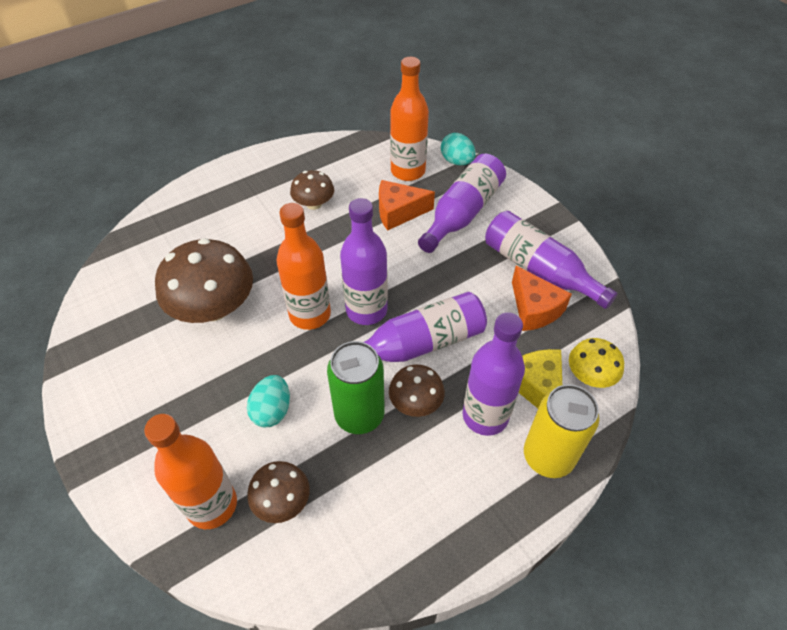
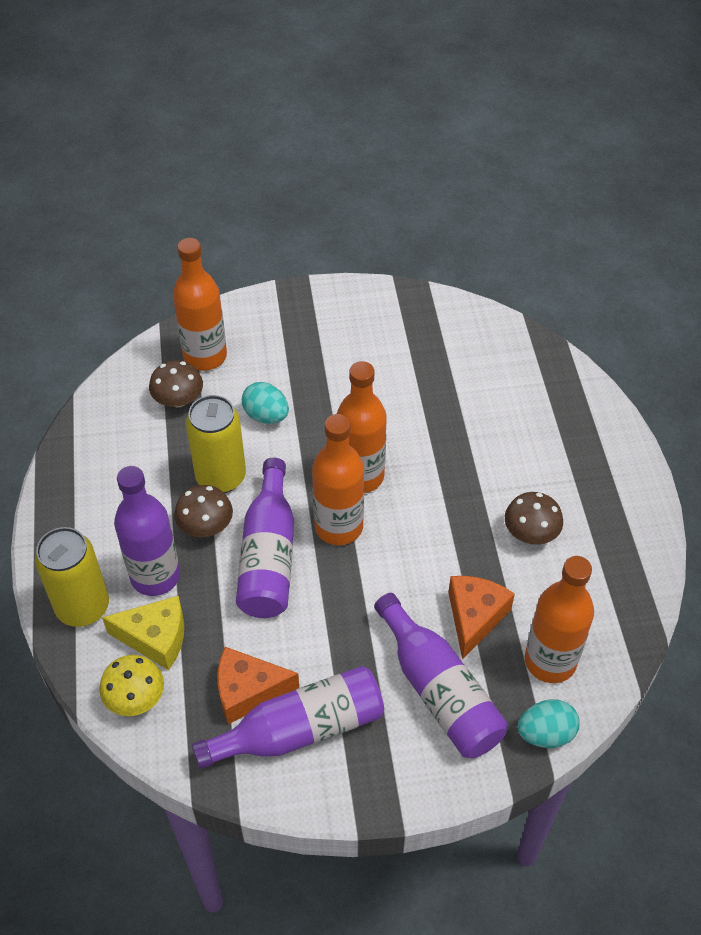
camera: 115 degrees right, 0 degrees up
(213, 307) = (413, 402): brown mushroom -> none
(359, 415) = (221, 477): green can -> yellow can
(366, 310) = (338, 527): purple bottle -> orange bottle

